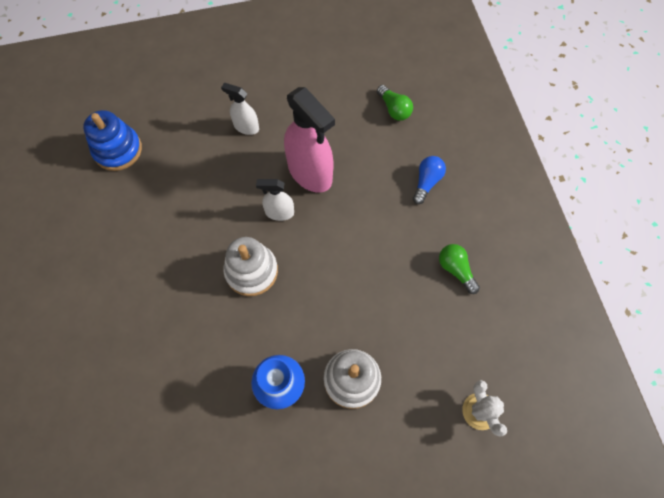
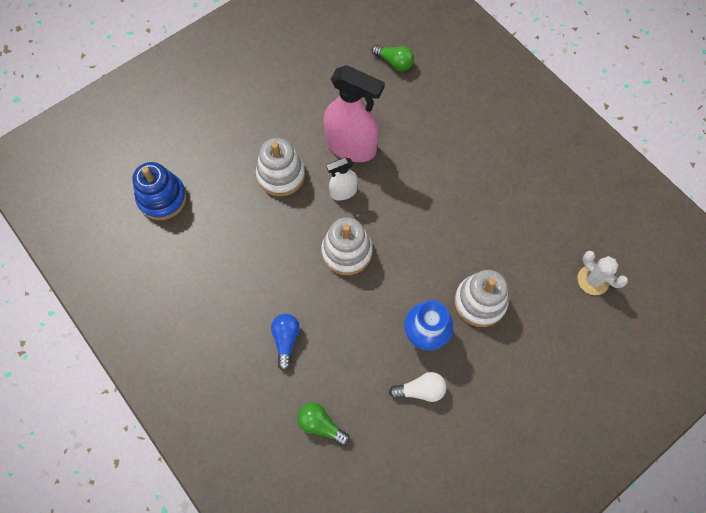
camera: 25 degrees left, 0 degrees up
(231, 172) = (281, 175): none -> white stacking toy
(246, 127) = (271, 130): white spray bottle -> none
(246, 440) = (420, 390): none -> white light bulb
(426, 182) = (455, 114): blue light bulb -> blue light bulb (286, 340)
(456, 270) = (516, 177): green light bulb -> green light bulb (321, 425)

